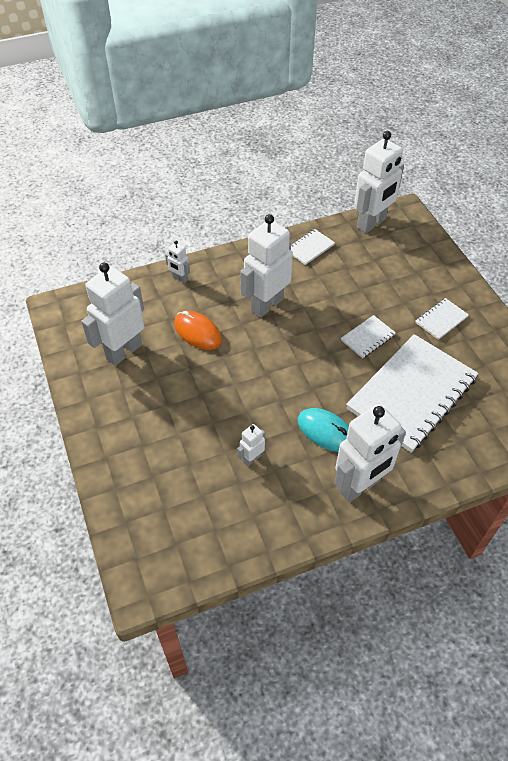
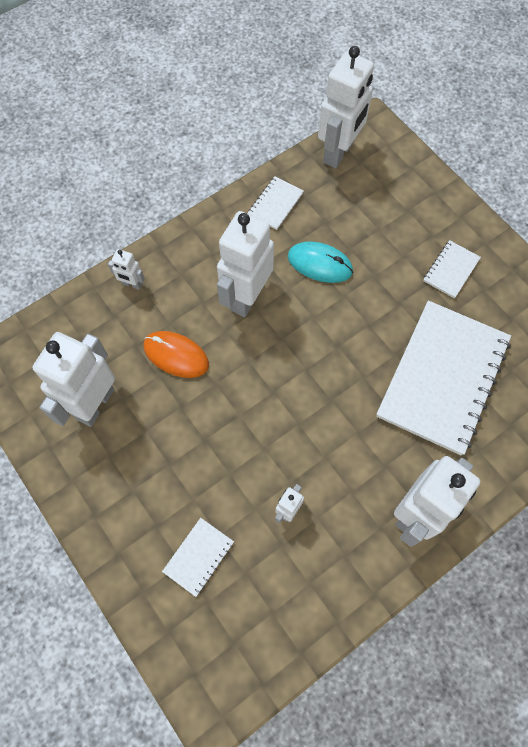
camera: 15 degrees left, 15 degrees up
(326, 431) = (361, 452): turquoise mouse -> turquoise mouse (320, 264)
(367, 337) = (375, 314): white notebook -> white notebook (198, 557)

